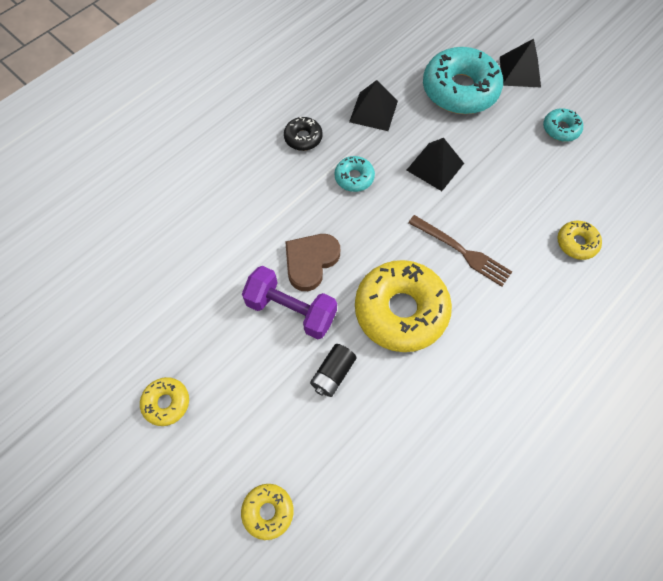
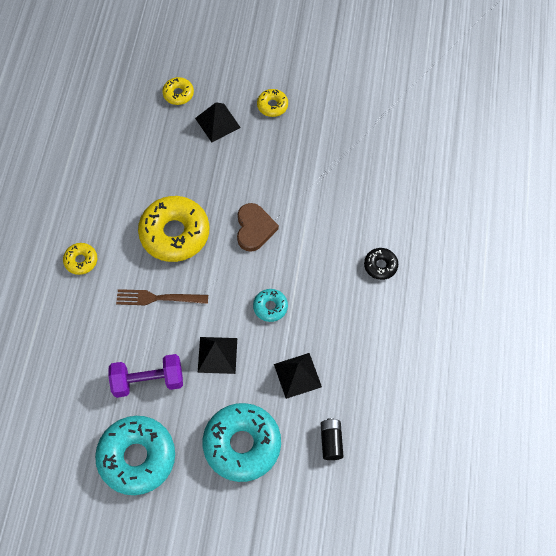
camera: 145 degrees right, 0 degrees up
(291, 310) = (243, 192): purple dumbbell -> purple dumbbell (148, 381)
(303, 138) = (332, 316): black donut -> black donut (380, 266)
(333, 374) = (191, 174): black battery -> black battery (331, 441)
(520, 71) = (202, 502): black pyramid -> black pyramid (217, 122)
(560, 129) = (137, 457): turquoise donut -> turquoise donut, size x2.11
(576, 243) = (80, 355): yellow donut -> yellow donut (81, 261)

